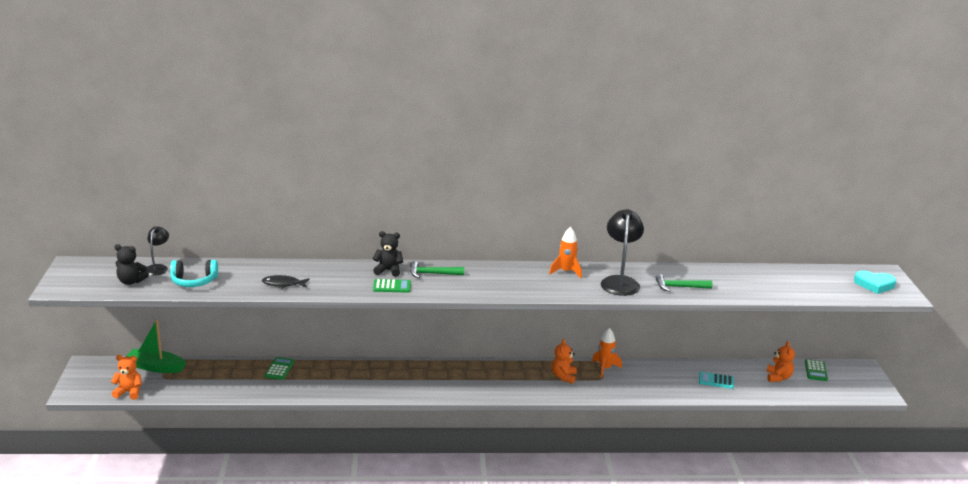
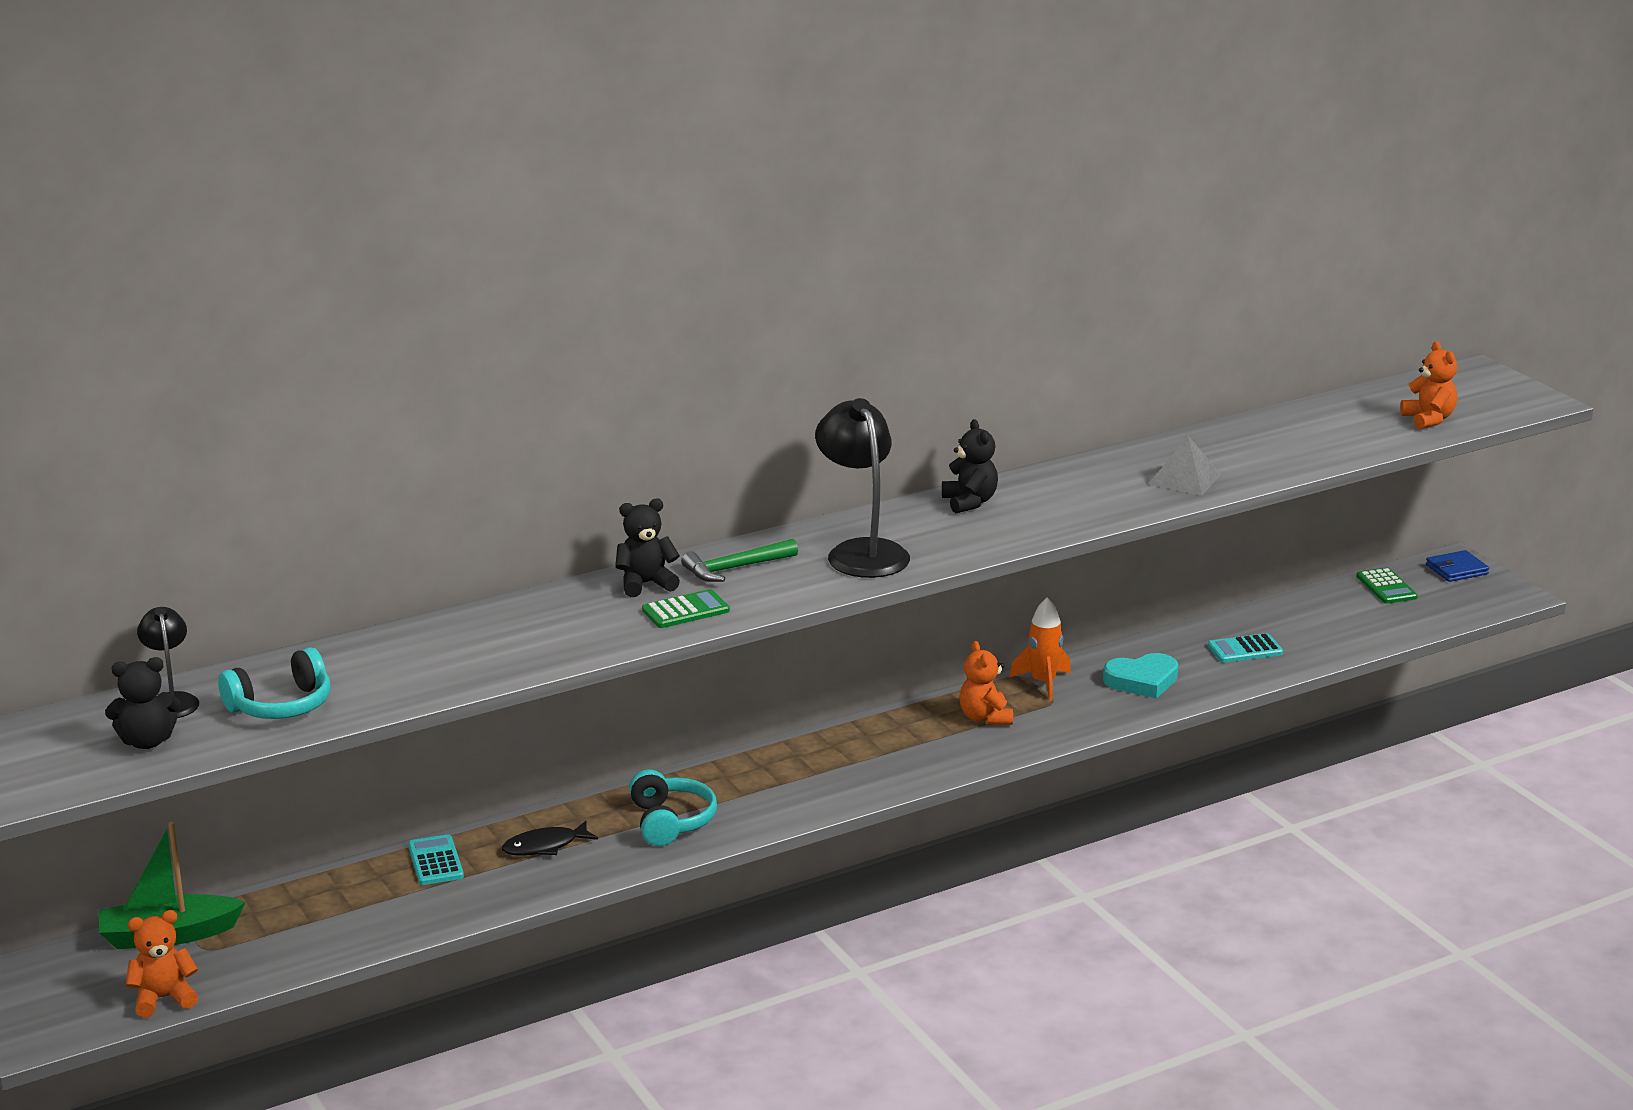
camera: 25 degrees left, 0 degrees up
(279, 369) = (435, 861): green calculator -> turquoise calculator
(283, 284) = (470, 662): black fish -> black fish (545, 846)
(386, 381) = (670, 821): none -> turquoise headphones
(566, 272) = (969, 502): orange rocket -> black teddy bear
(620, 282) = (1078, 496): black lamp -> black lamp (862, 552)
(679, 287) = (1184, 479): green hammer -> grey pyramid
(778, 377) = (1338, 615): orange teddy bear -> orange teddy bear (1428, 419)
(861, 372) = (1456, 569): none -> blue wallet
(874, 284) = (1478, 395): turquoise heart -> turquoise heart (1142, 681)

